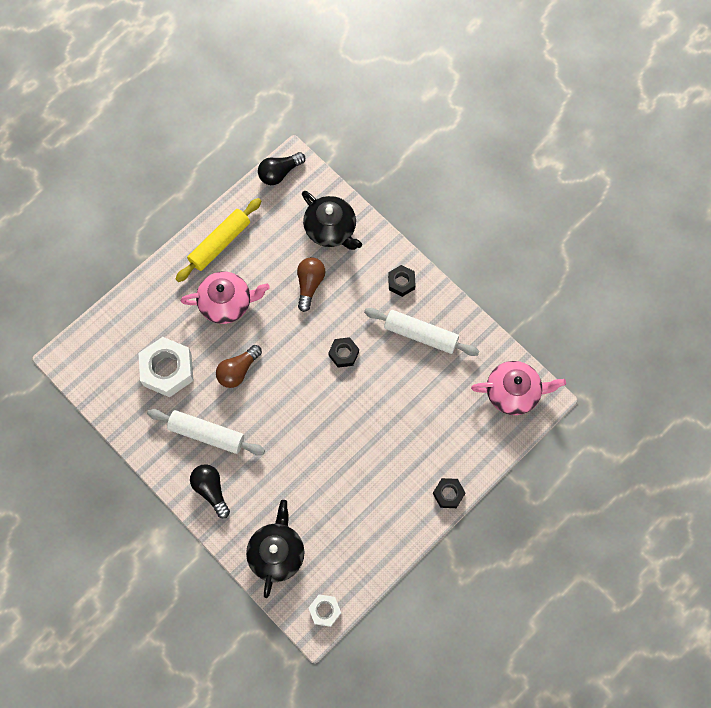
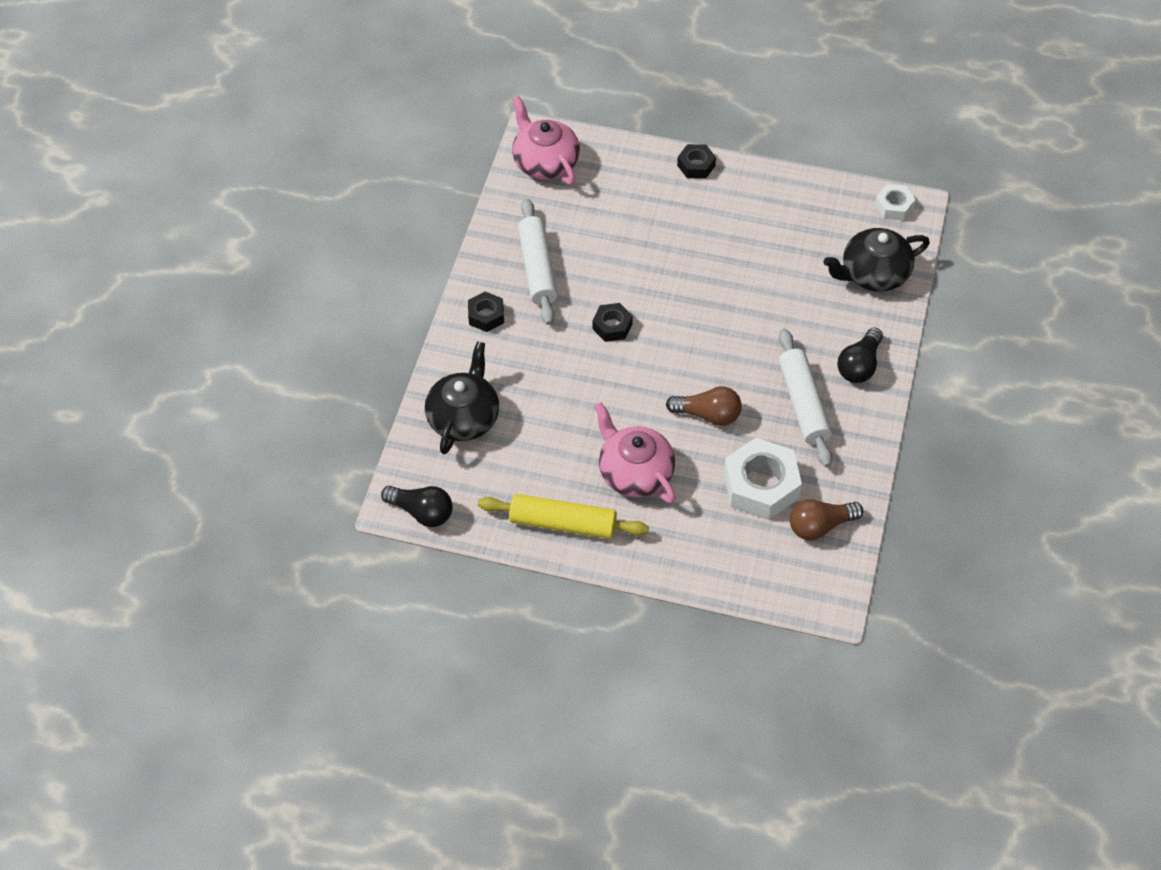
camera: 120 degrees left, 15 degrees down
(309, 284) = (551, 401): brown light bulb -> brown light bulb (820, 526)

